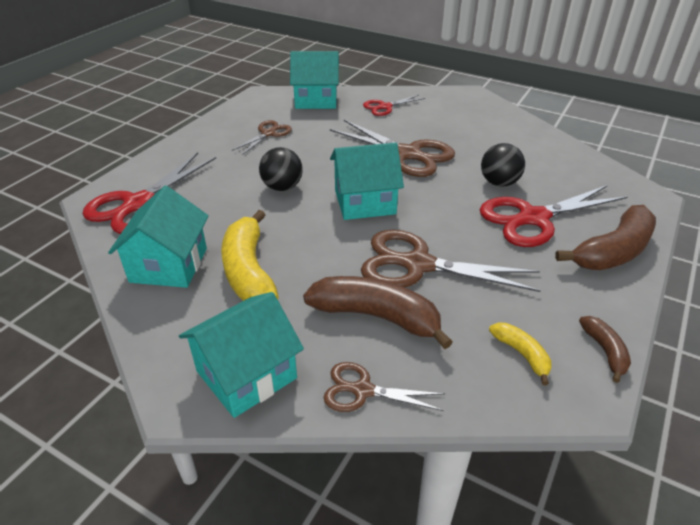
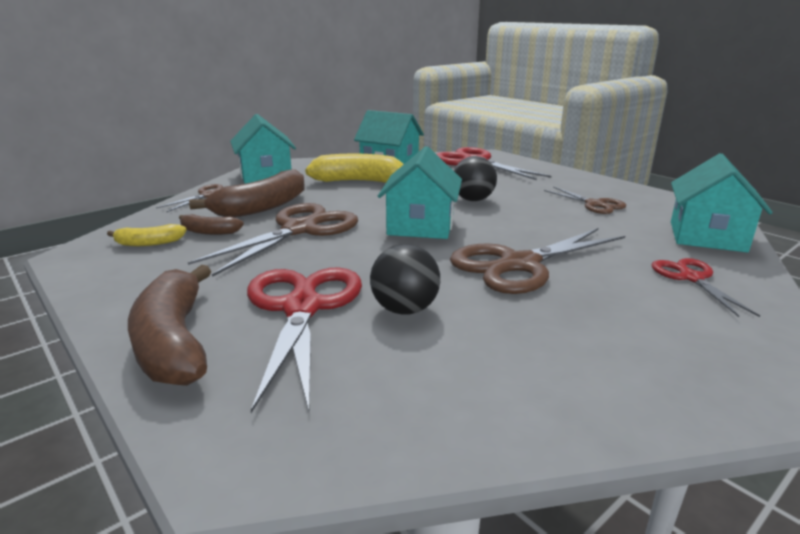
camera: 110 degrees right, 15 degrees down
(605, 351) = (88, 276): brown banana -> brown banana (209, 232)

